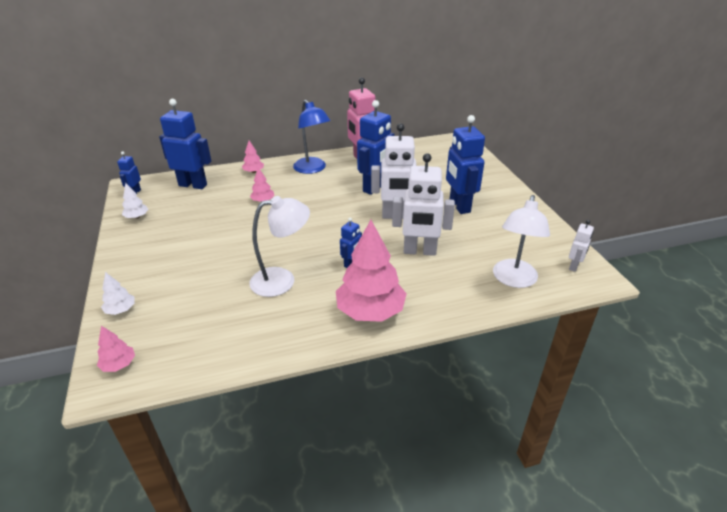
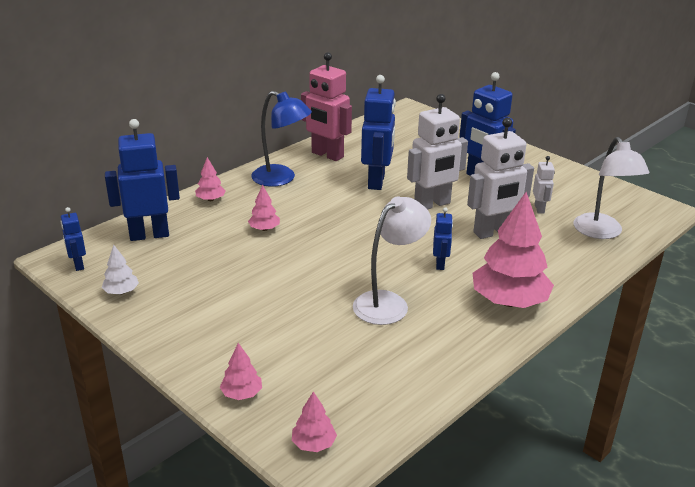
camera: 30 degrees left, 5 degrees down
(121, 310) = (242, 394): white tree -> pink tree
(574, 266) = (637, 205): white robot -> white robot (539, 209)

